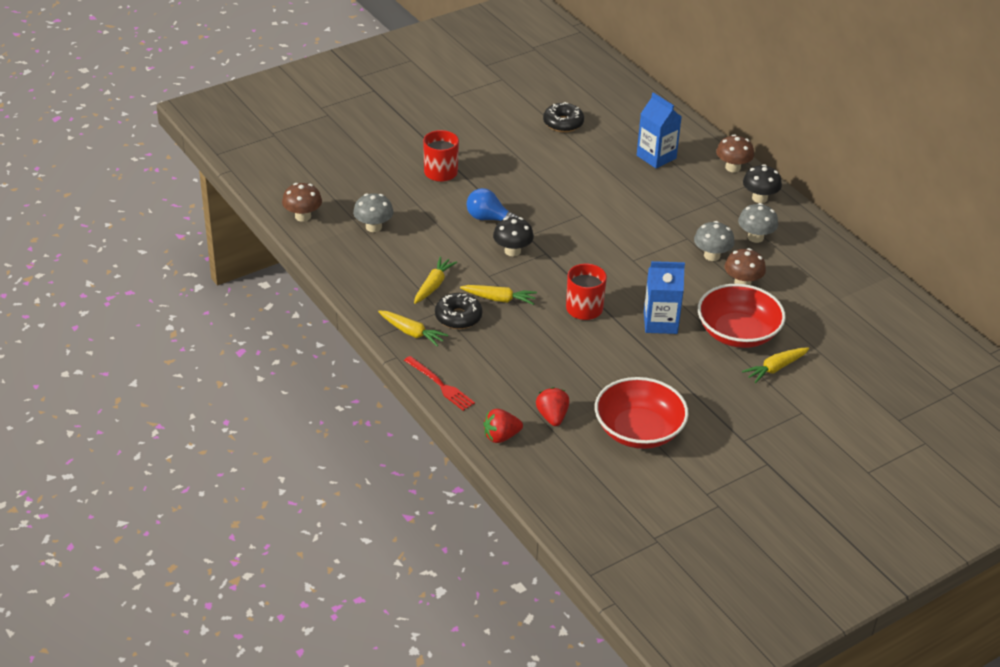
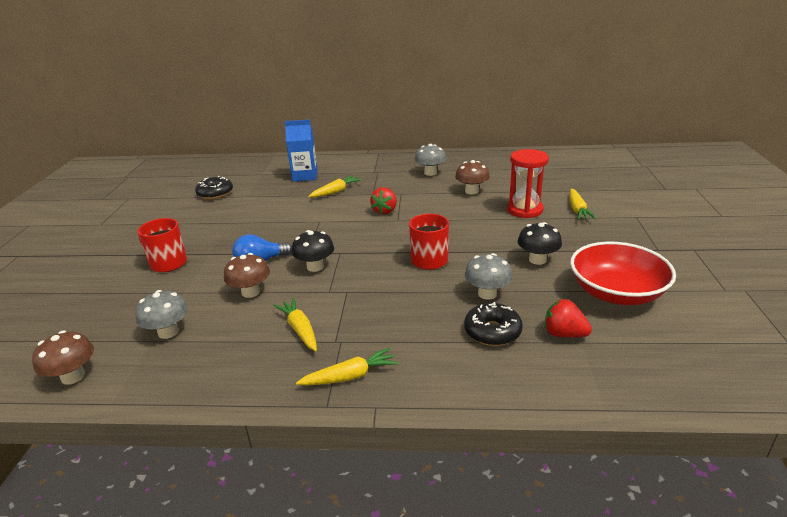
camera: 50 degrees left, 10 degrees down
(440, 385) = (453, 392): red fork -> none
(458, 317) = (362, 333): black donut -> black donut (492, 331)
(499, 299) = (366, 298): yellow carrot -> yellow carrot (335, 192)
(501, 436) = (574, 382): red strawberry -> red strawberry (385, 211)
(660, 323) = (482, 234): blue carton -> none
(712, 255) = (430, 191): grey mushroom -> grey mushroom (487, 294)
(733, 167) = (354, 158): brown mushroom -> brown mushroom (250, 292)
(737, 333) = (525, 210): red bowl -> red hourglass
(759, 198) = (394, 160): black mushroom -> black mushroom (537, 260)

